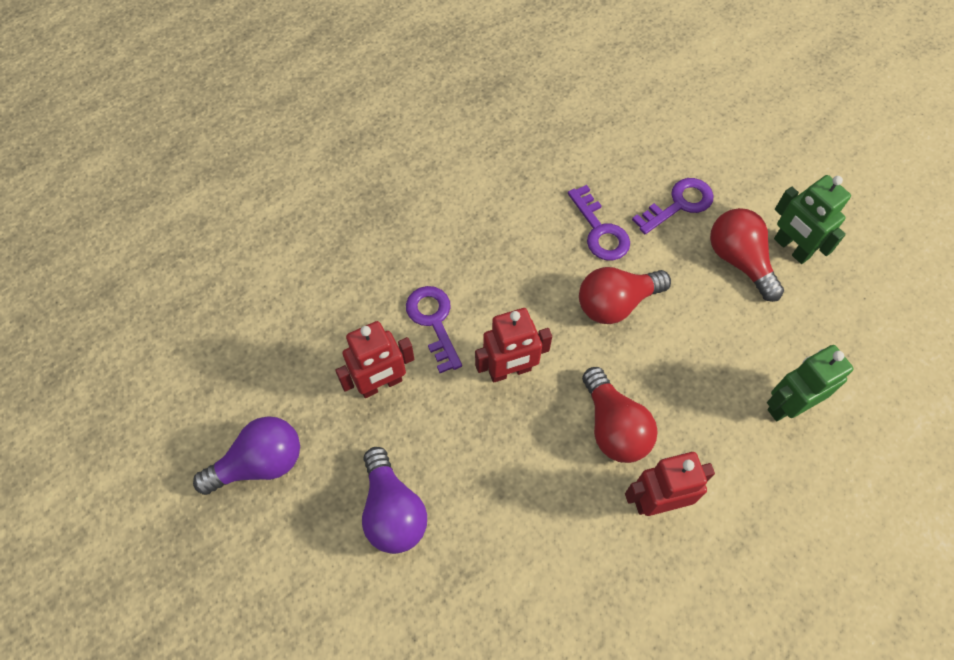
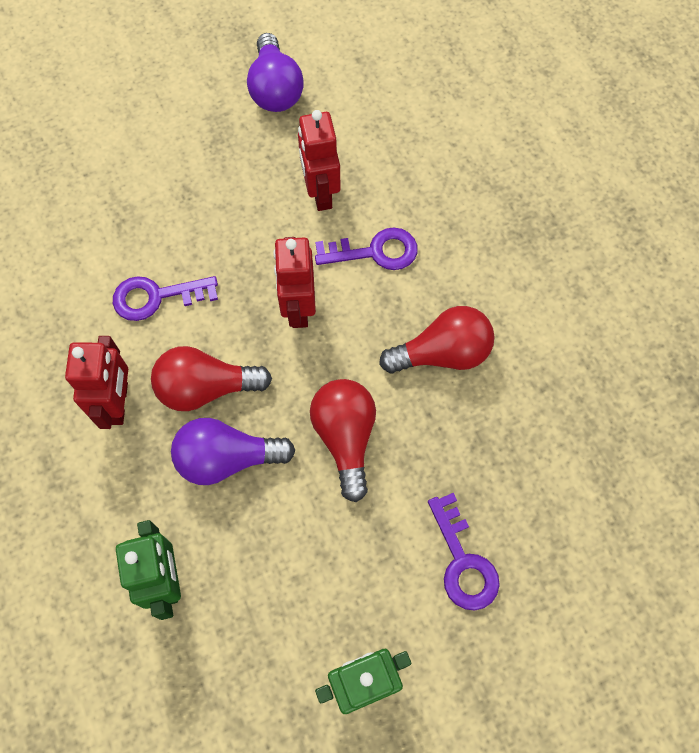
camera: 105 degrees right, 5 degrees up
(392, 511) = (195, 179): purple light bulb -> purple light bulb (227, 458)
(600, 231) = (446, 452): purple key -> purple key (156, 297)
(739, 261) = (362, 604): red light bulb -> red light bulb (442, 353)

